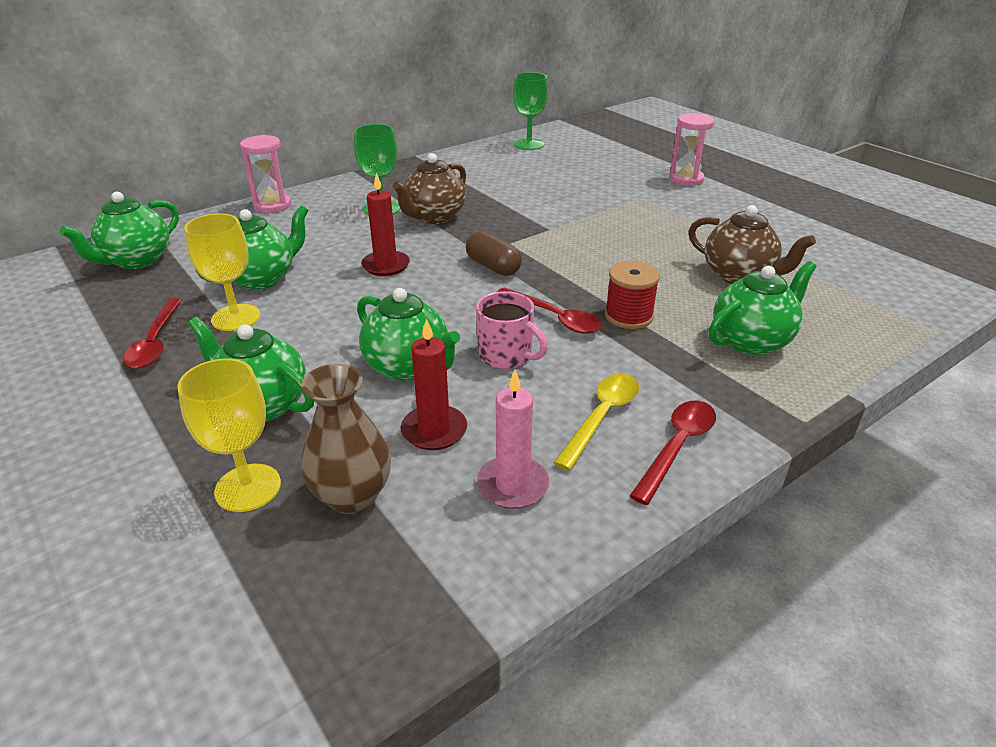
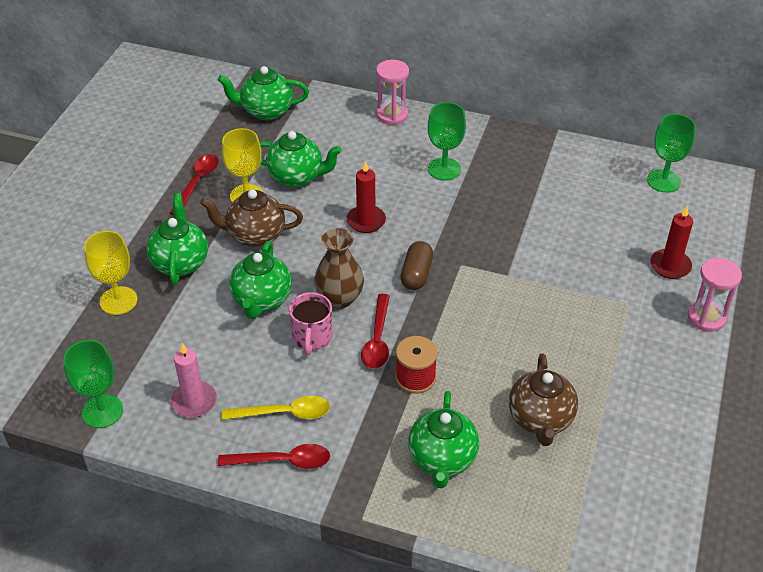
camera: 55 degrees right, 10 degrees up
(155, 342) = (197, 183): red spoon -> red spoon turned 150 degrees clockwise
(352, 496) = (140, 342): brown vase -> brown vase (339, 298)
(434, 217) = (460, 203): brown teapot -> brown teapot (255, 235)
(434, 430) = (213, 345): red candle -> red candle (670, 266)
(439, 592) = (102, 411): none -> green goblet
(752, 341) = (442, 459): green teapot -> green teapot turned 75 degrees clockwise

